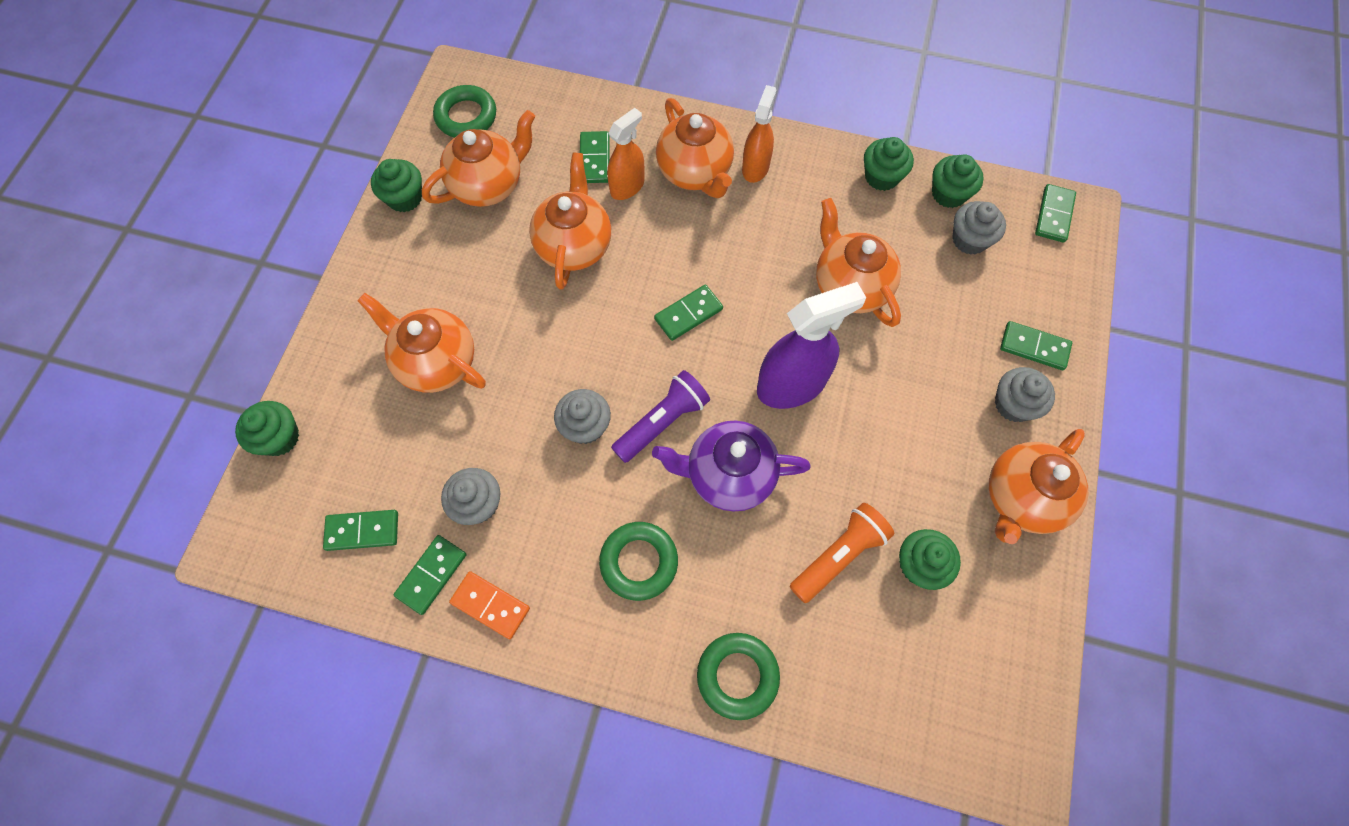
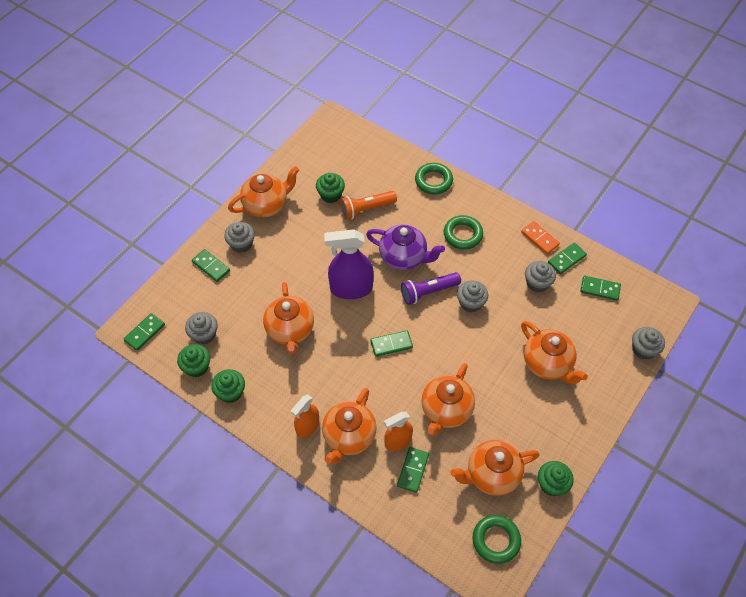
camera: 160 degrees left, 10 degrees down
(279, 437) = (643, 349): green cupcake -> grey cupcake
(695, 172) = (349, 436): orange teapot -> orange teapot turned 150 degrees counterclockwise

